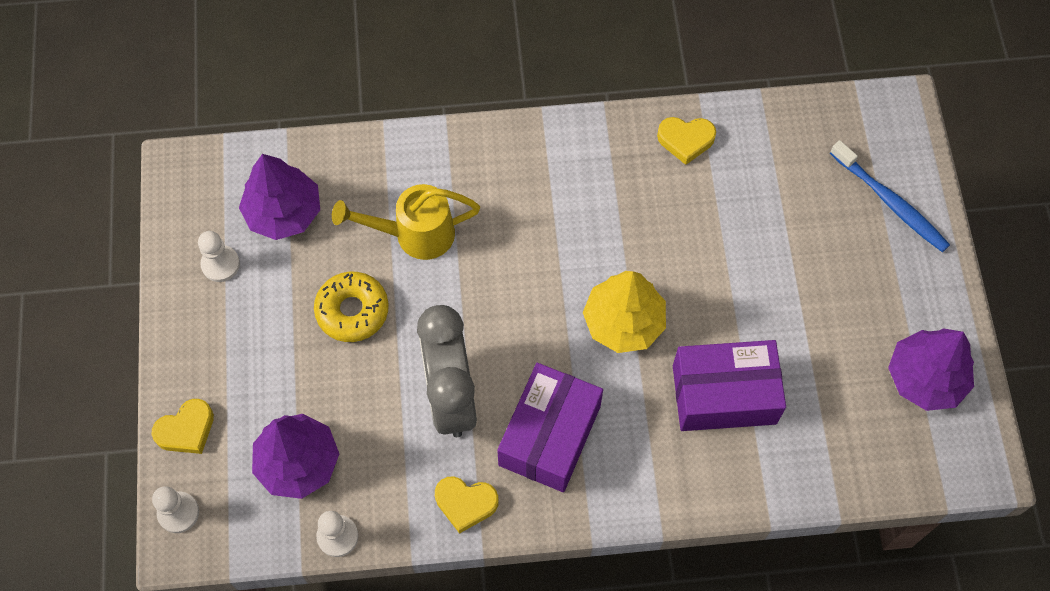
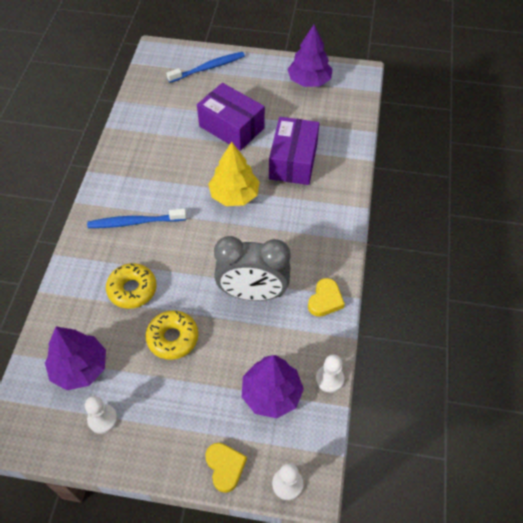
camera: 75 degrees left, 10 degrees down
(415, 234) = (132, 289): yellow watering can -> yellow donut
(529, 199) = (135, 222): none -> blue toothbrush
(550, 435) = (294, 247): purple box -> purple box (231, 127)
(685, 140) = (132, 139): yellow heart -> none

